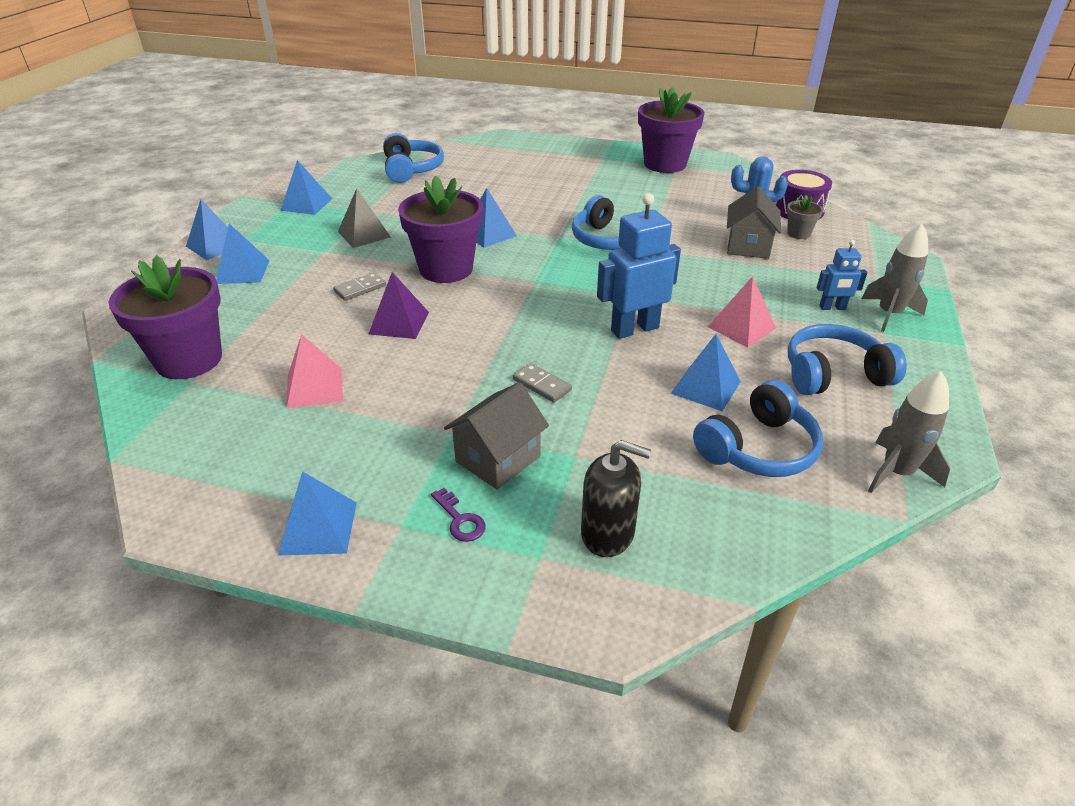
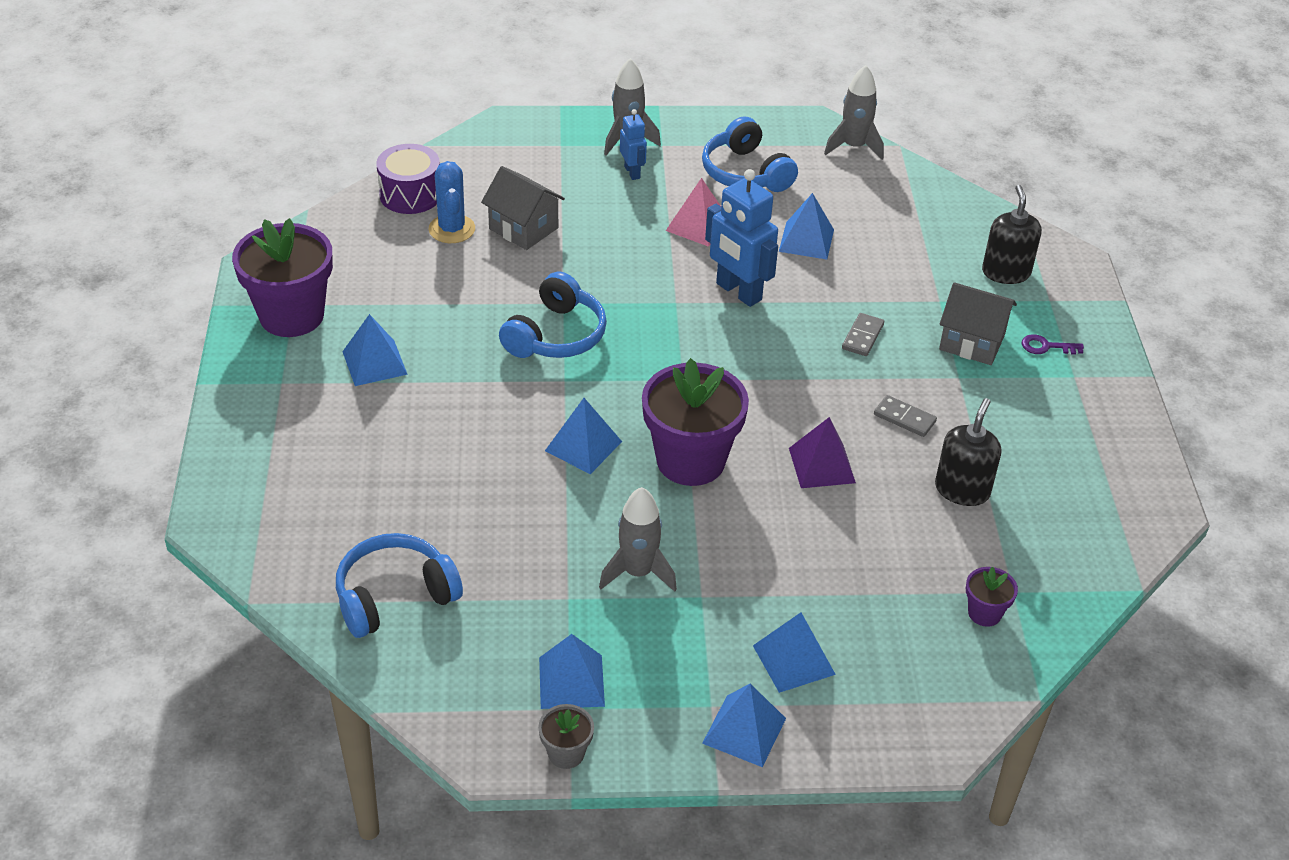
camera: 110 degrees left, 5 degrees up
(189, 360) = (984, 613): purple flower pot -> purple flower pot, size x0.45
(314, 388) = (962, 490): pink pyramid -> black soap dispenser
(318, 528) = (1108, 420): blue pyramid -> blue pyramid (374, 362)
(360, 288) = (773, 524): grey domino -> grey domino (904, 418)
(364, 234) = (638, 572): grey pyramid -> grey rocket
(460, 520) = (1046, 347): purple key -> purple key turned 120 degrees counterclockwise
(748, 246) = (523, 228): grey house -> grey house turned 45 degrees clockwise
(758, 448) = (869, 209): blue headphones -> none
(798, 233) = (476, 194): grey flower pot -> grey flower pot (566, 753)

